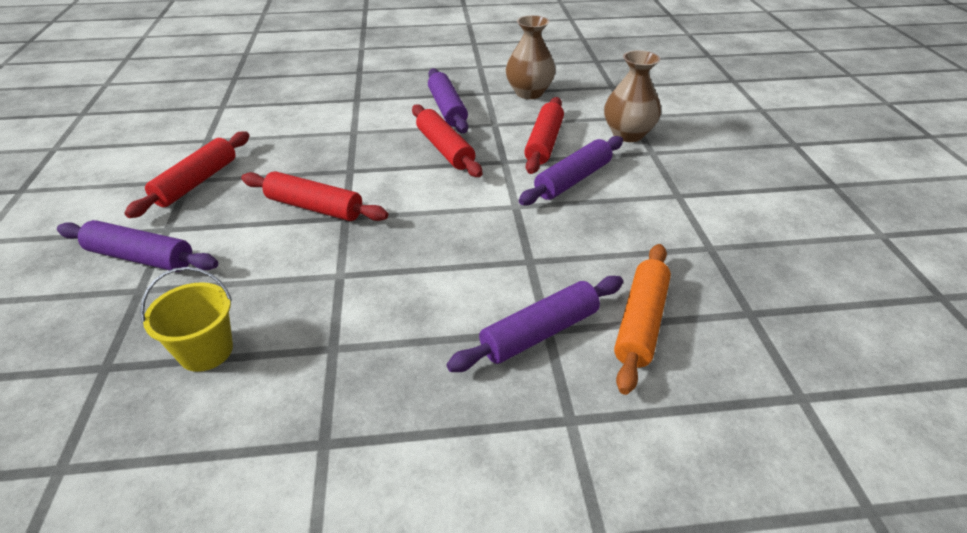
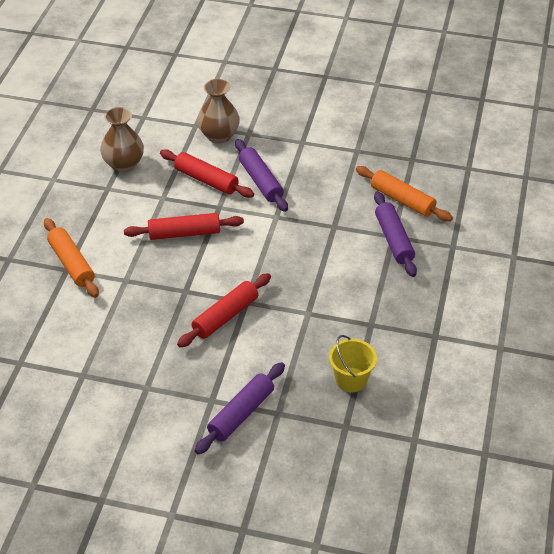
camera: 70 degrees left, 5 degrees up
(196, 182) = (153, 382): red rolling pin -> none
(366, 100) = (72, 263): none -> orange rolling pin
(447, 109) = (121, 217): purple rolling pin -> none

